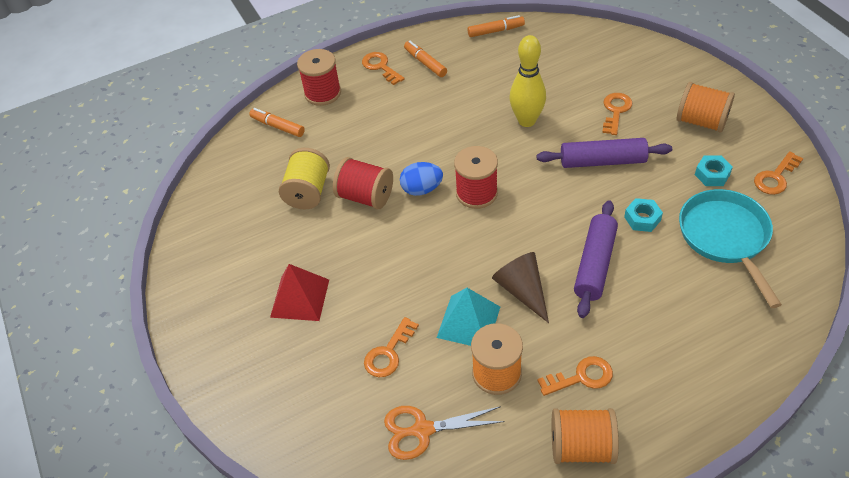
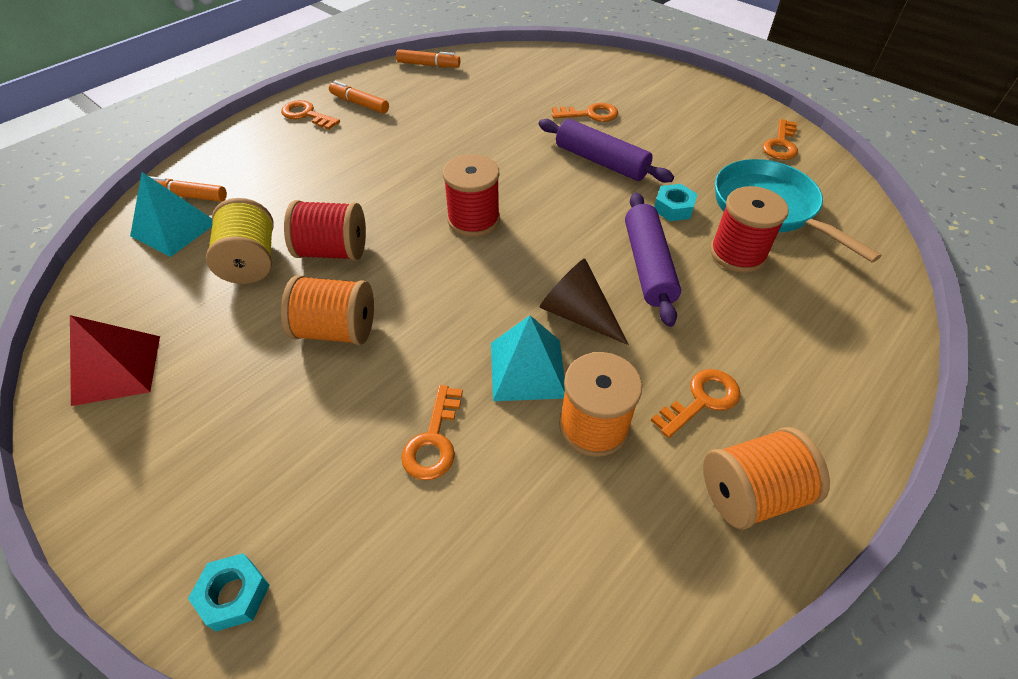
camera: 25 degrees left, 0 degrees up
(263, 153) = (174, 229): none -> turquoise pyramid
(300, 298) = (276, 398): red pyramid -> red pyramid (117, 369)
(322, 93) = (240, 151): red spool -> red spool (737, 253)
(422, 189) = (404, 229): blue egg -> none
(423, 430) = (526, 539): orange scissors -> none
(495, 31) = (428, 65): orange marker -> orange marker turned 45 degrees clockwise
(526, 121) = (499, 138): yellow bowling pin -> none
(602, 161) = (601, 161): purple rolling pin -> purple rolling pin turned 60 degrees clockwise
(615, 111) = (590, 114): orange key -> orange key turned 90 degrees clockwise
(701, 121) = (680, 109): orange spool -> orange spool (337, 330)
(712, 174) = (719, 153): turquoise nut -> turquoise nut (234, 595)

